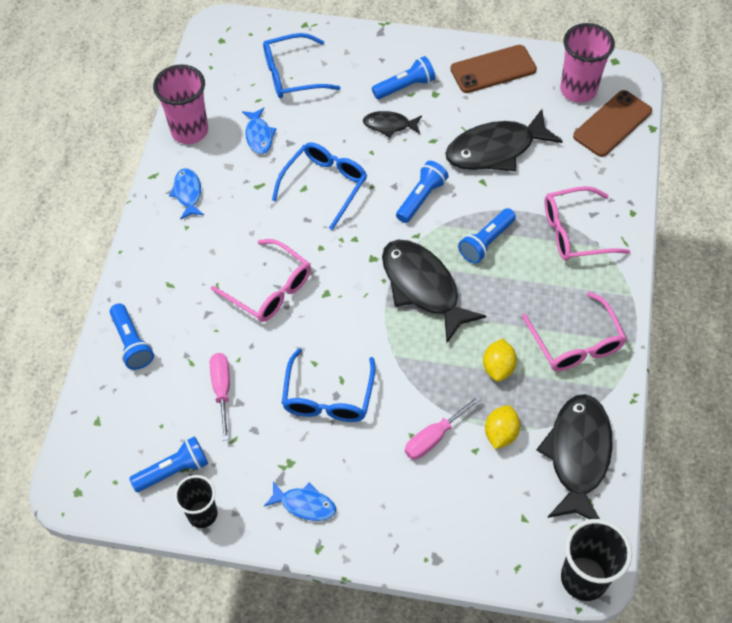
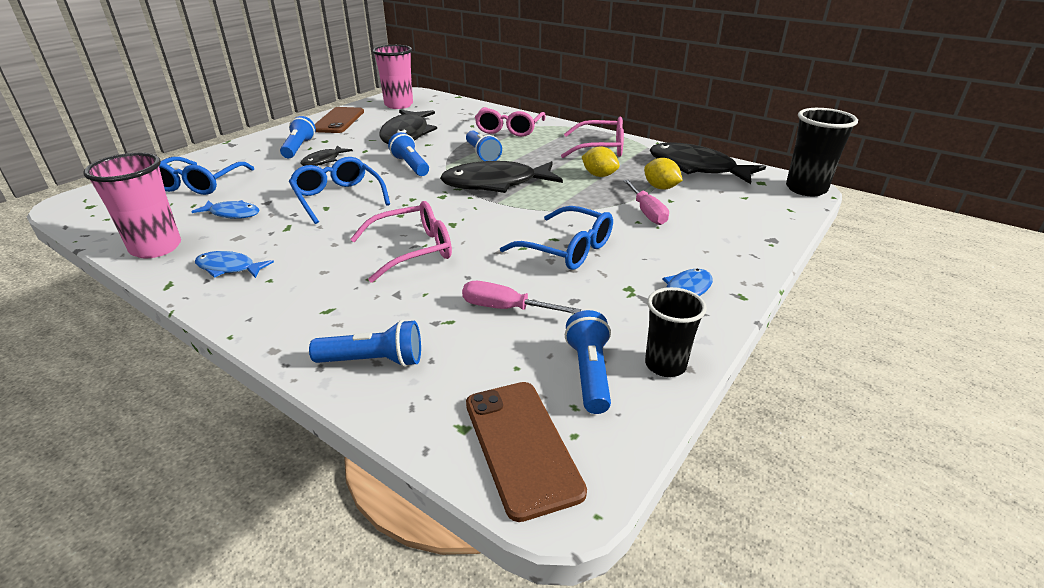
camera: 65 degrees left, 25 degrees down
(612, 123) = (439, 103): brown phone -> brown phone (521, 446)

